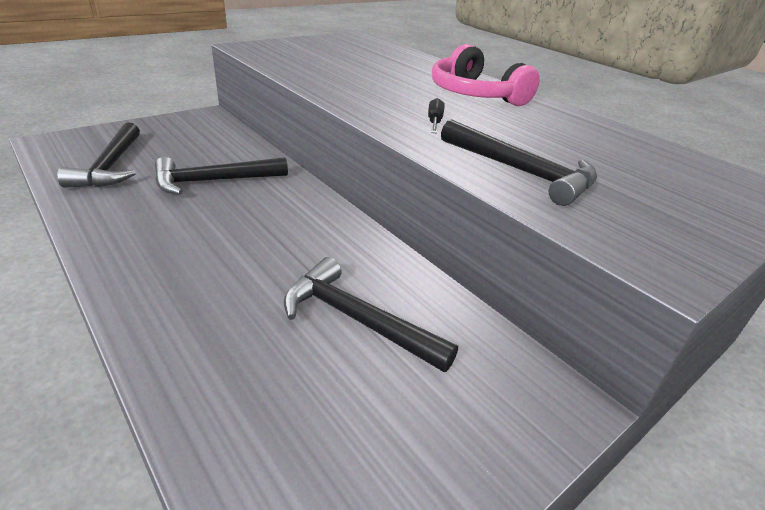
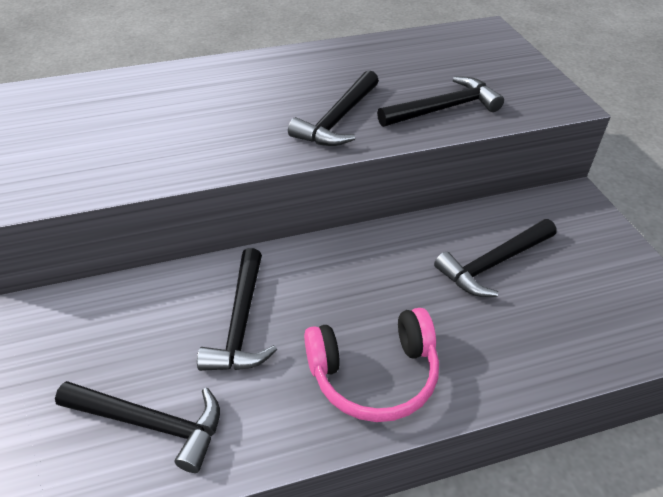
camera: 65 degrees left, 10 degrees up
(434, 122) = (338, 119): black screwdriver -> black hammer
(475, 94) = (279, 77): pink headphones -> pink headphones (374, 374)

